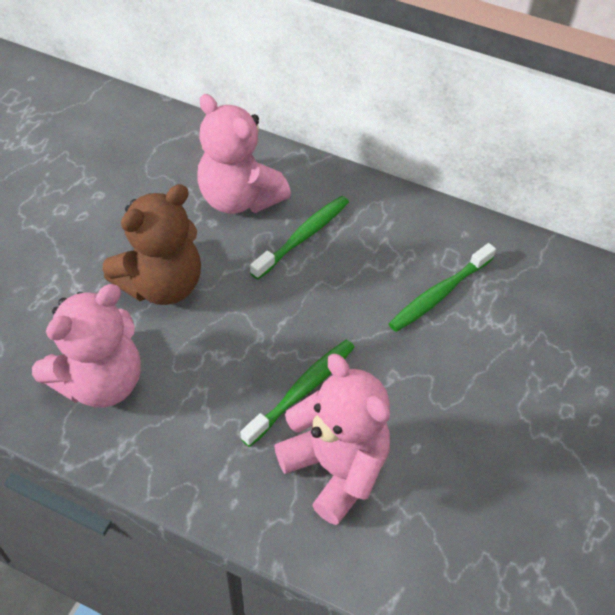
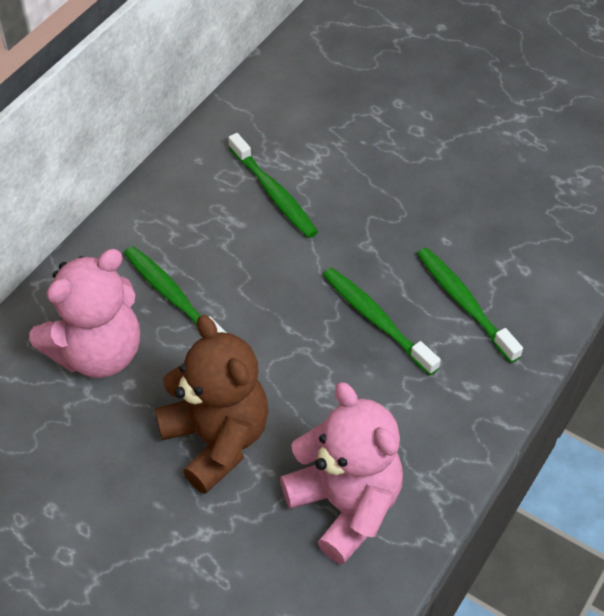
camera: 80 degrees left, 0 degrees up
(335, 468) = (464, 303): pink teddy bear -> green toothbrush

